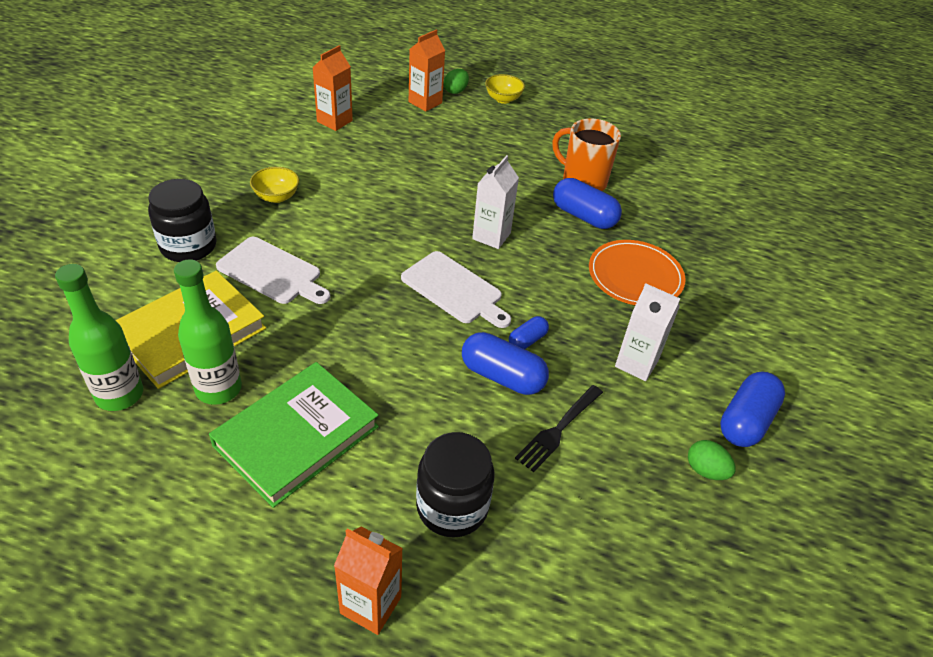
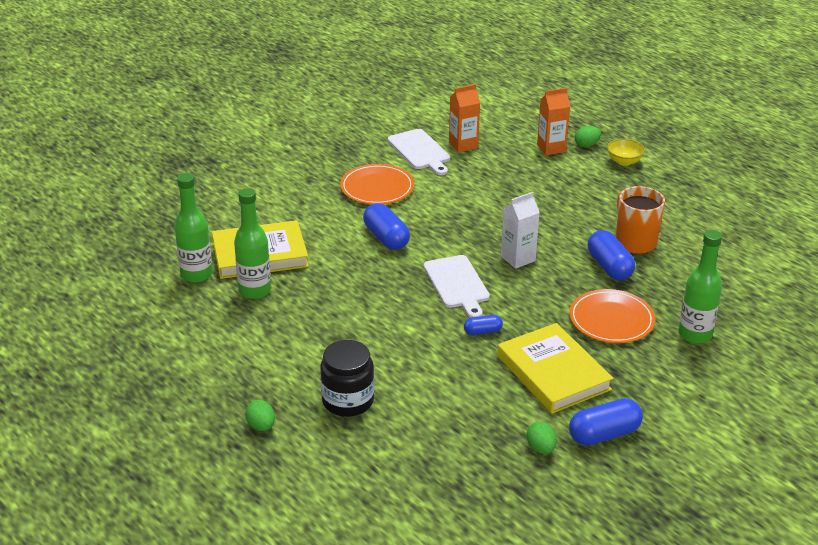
camera: 35 degrees right, 10 degrees down
(188, 246) = (294, 203): black jar -> none
(272, 272) = (337, 235): white cutting board -> white cutting board (420, 151)
(276, 197) = (377, 187): yellow bowl -> orange plate
(297, 436) = (282, 331): green book -> none
(370, 605) = (261, 426): orange carton -> green egg
(502, 376) = (444, 346): blue capsule -> blue capsule (386, 238)
(559, 429) = (456, 388): black fork -> none
(636, 363) = (553, 372): white carton -> yellow book
(718, 265) = (695, 334): none -> green bottle

